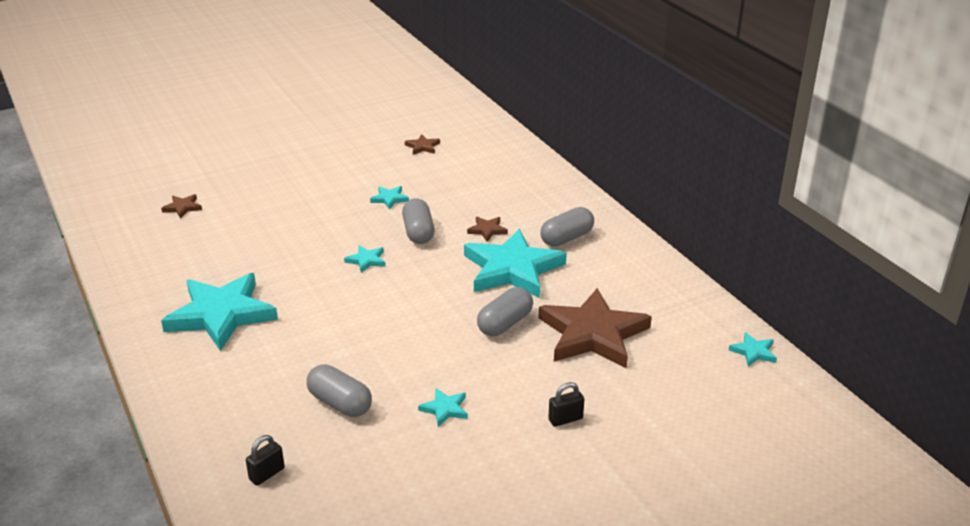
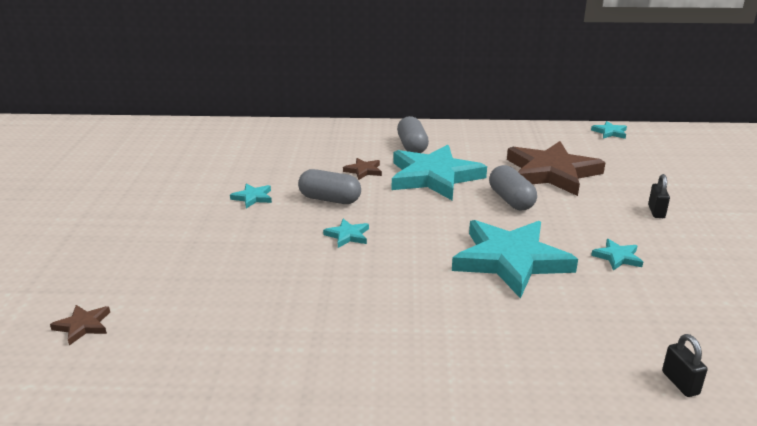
camera: 60 degrees left, 5 degrees down
(221, 315) = (360, 348): turquoise star -> turquoise star (511, 260)
(340, 403) = (580, 309): grey capsule -> none
(422, 147) = (184, 160): brown star -> none

